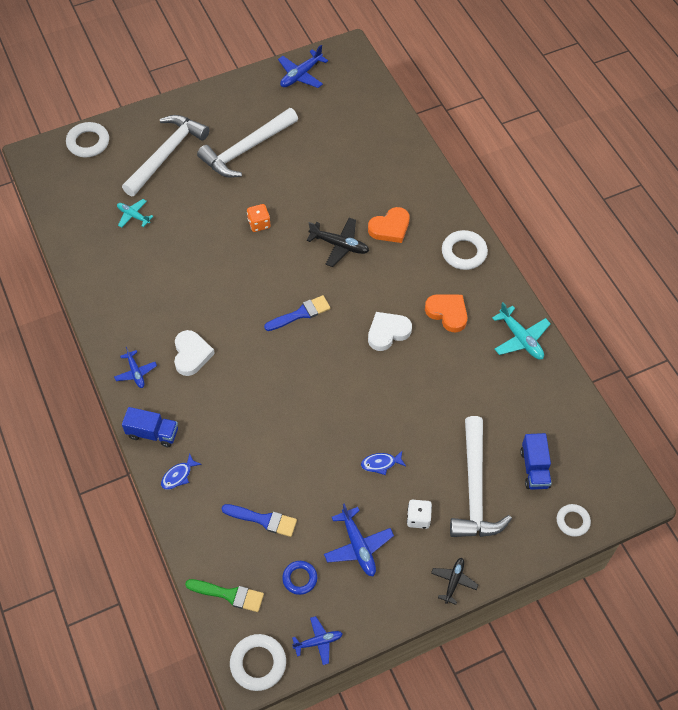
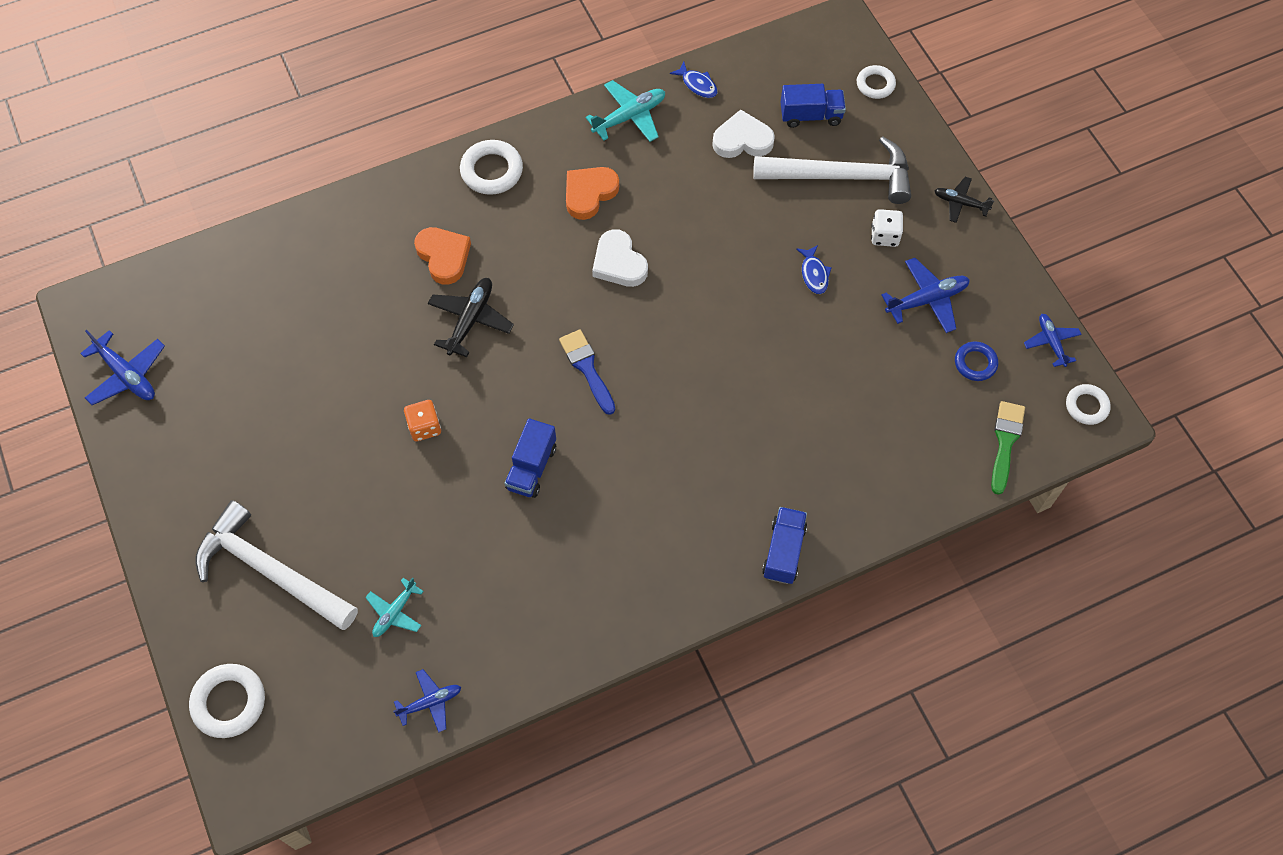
camera: 90 degrees left, 5 degrees up
(136, 372) = (686, 583): blue plane -> blue plane (430, 702)
(178, 476) = (846, 513): blue fish -> blue fish (697, 84)
(191, 354) = (655, 508): white heart -> white heart (742, 140)
(226, 283) = (531, 467): none -> blue truck
(246, 149) = (275, 450): white hammer -> none
(258, 663) = (1086, 406): white ring -> white ring, size x0.65
(263, 520) = (901, 406): blue brush -> none

